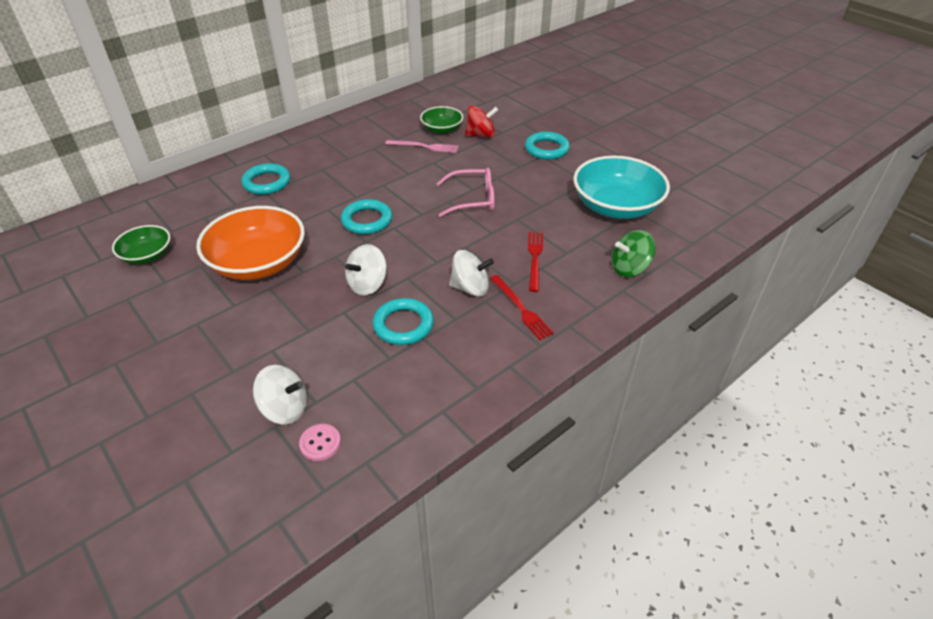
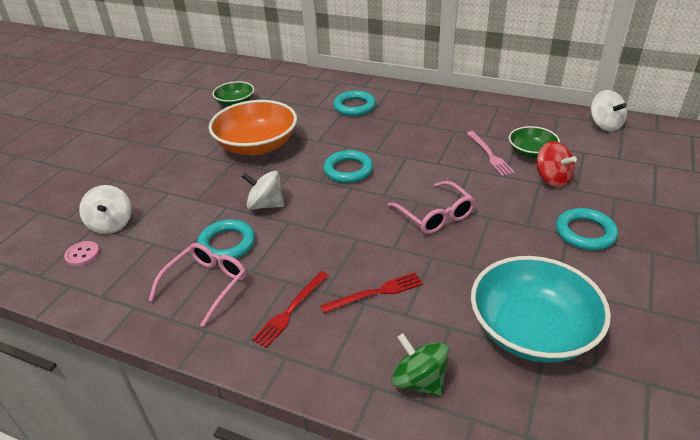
camera: 65 degrees right, 5 degrees down
(450, 352) = (206, 285): none -> pink glasses
(470, 288) = (299, 264): white spinning top -> white spinning top (605, 125)

